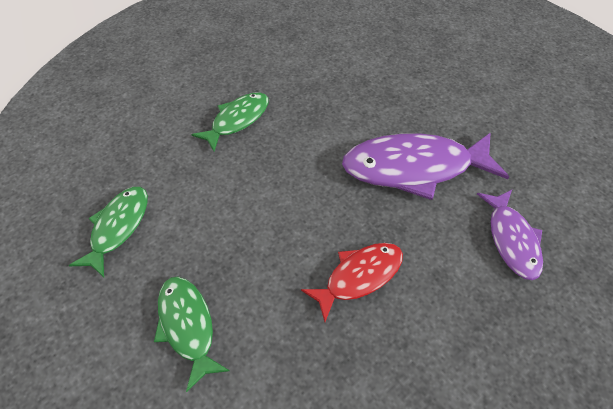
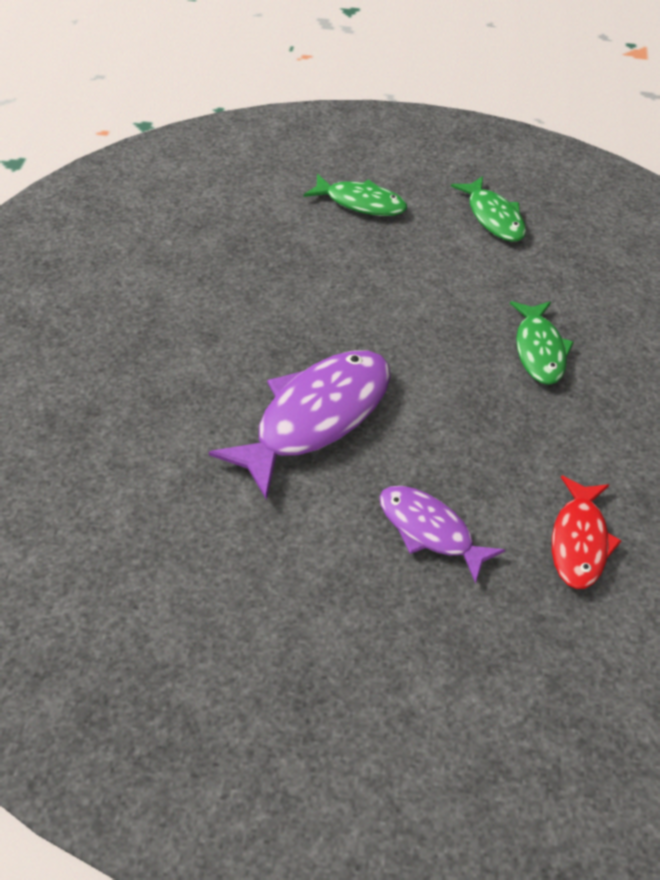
camera: 135 degrees right, 5 degrees down
(359, 276) = (275, 297): red fish -> red fish (579, 541)
(511, 239) = (166, 406): purple fish -> purple fish (430, 531)

